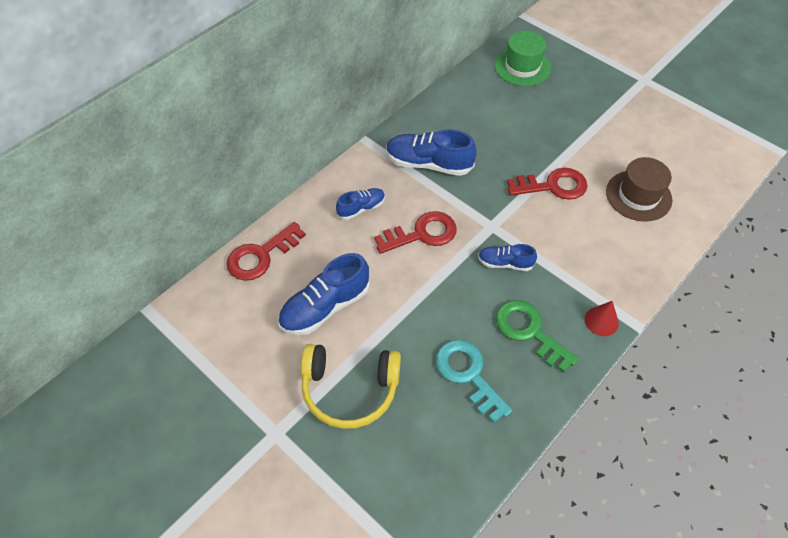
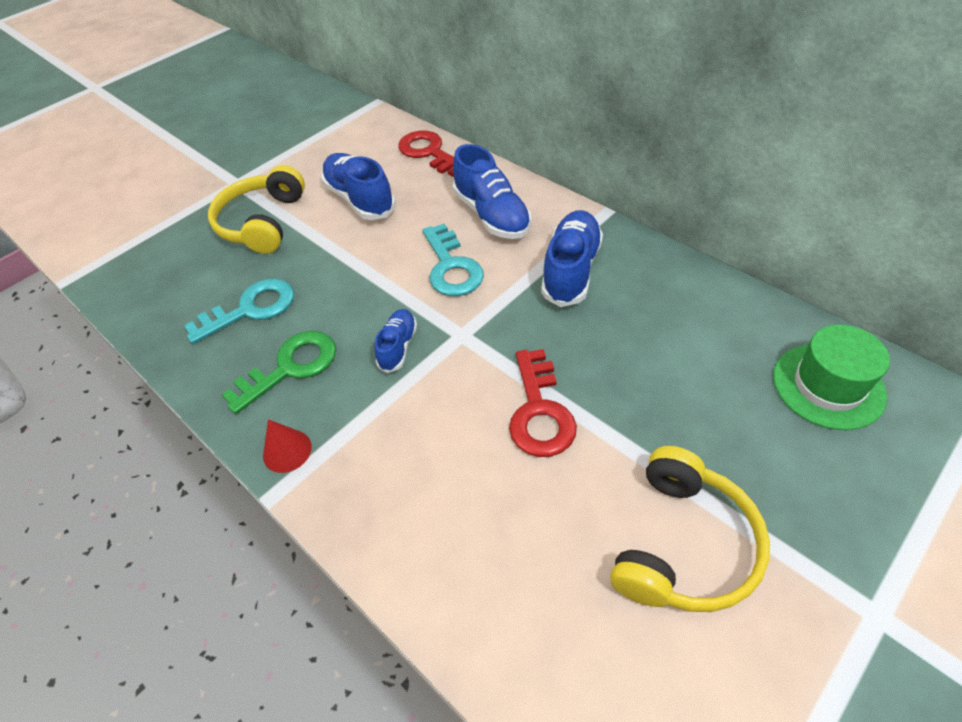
camera: 95 degrees right, 5 degrees down
(361, 208) = (492, 215): blue shoe -> blue shoe, size x1.75
(422, 234) = (451, 267): red key -> turquoise key
(626, 134) = (683, 544): none -> yellow headphones
(638, 196) = (524, 542): brown hat -> none

